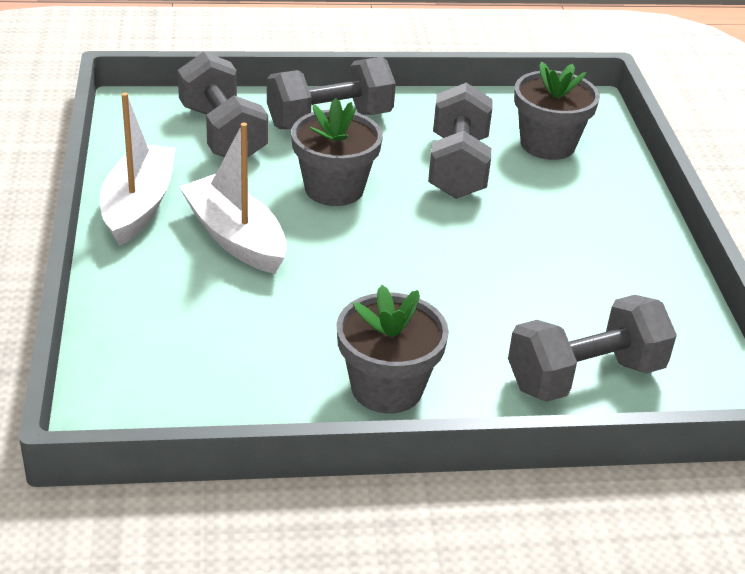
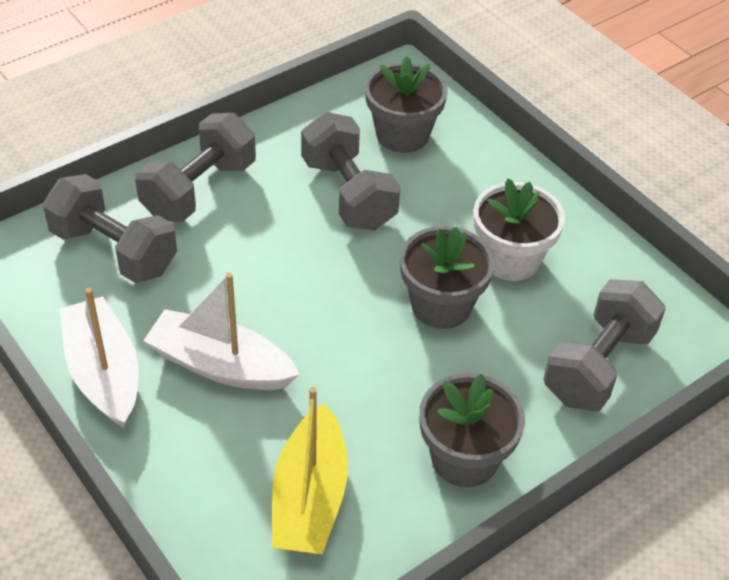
camera: 30 degrees left, 10 degrees up
(223, 355) = (310, 497): none -> yellow boat
(334, 189) = (263, 268): grey flower pot -> grey flower pot (441, 305)
(569, 266) = (510, 259): none -> white flower pot

